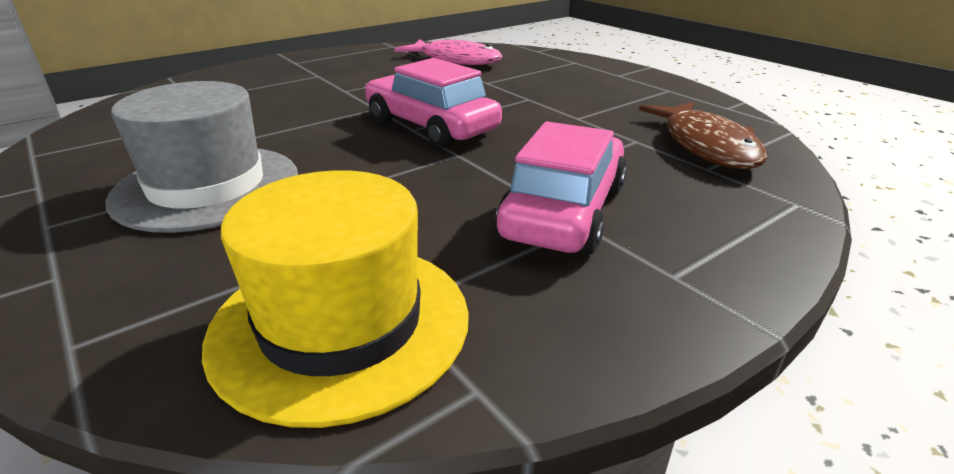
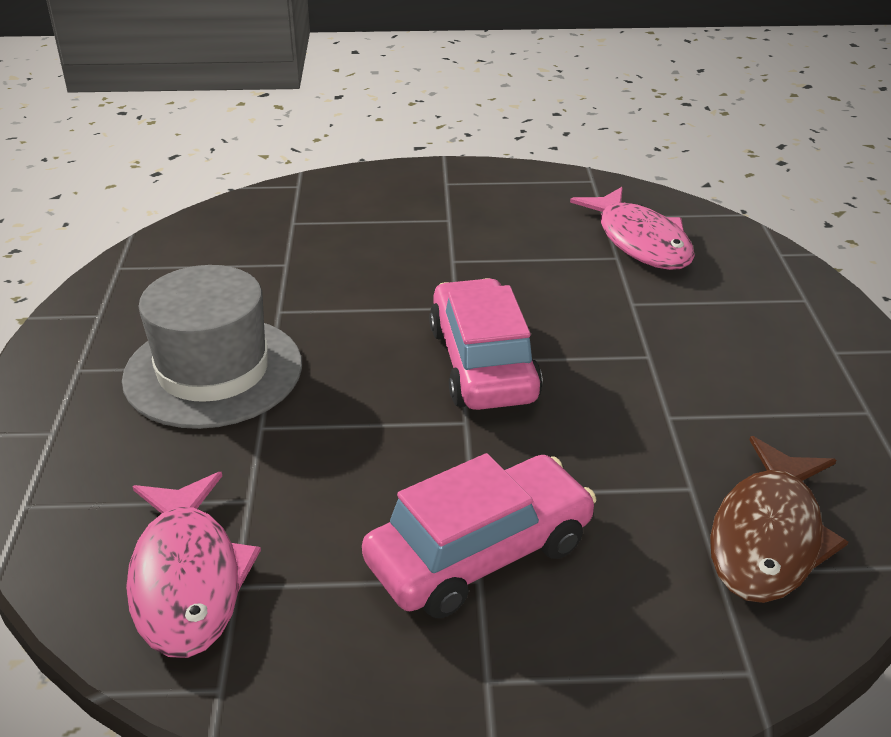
camera: 35 degrees right, 5 degrees up
(341, 323) = (187, 579): yellow hat -> pink fish

